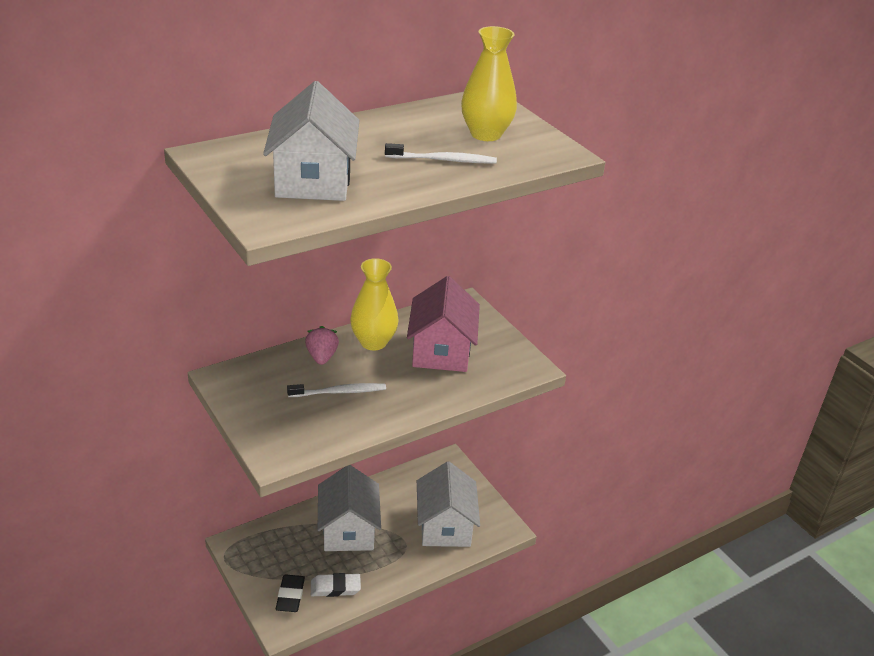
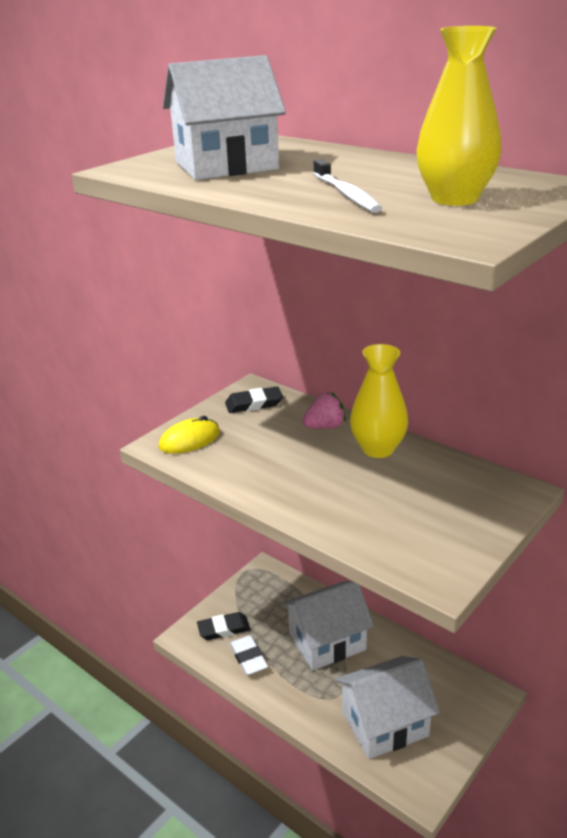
camera: 75 degrees right, 5 degrees down
(250, 384) = (254, 404): none -> black eraser
(281, 437) = (189, 440): none -> yellow mouse
(340, 392) = (278, 452): white toothbrush -> none
(441, 351) = (405, 497): pink house -> none

